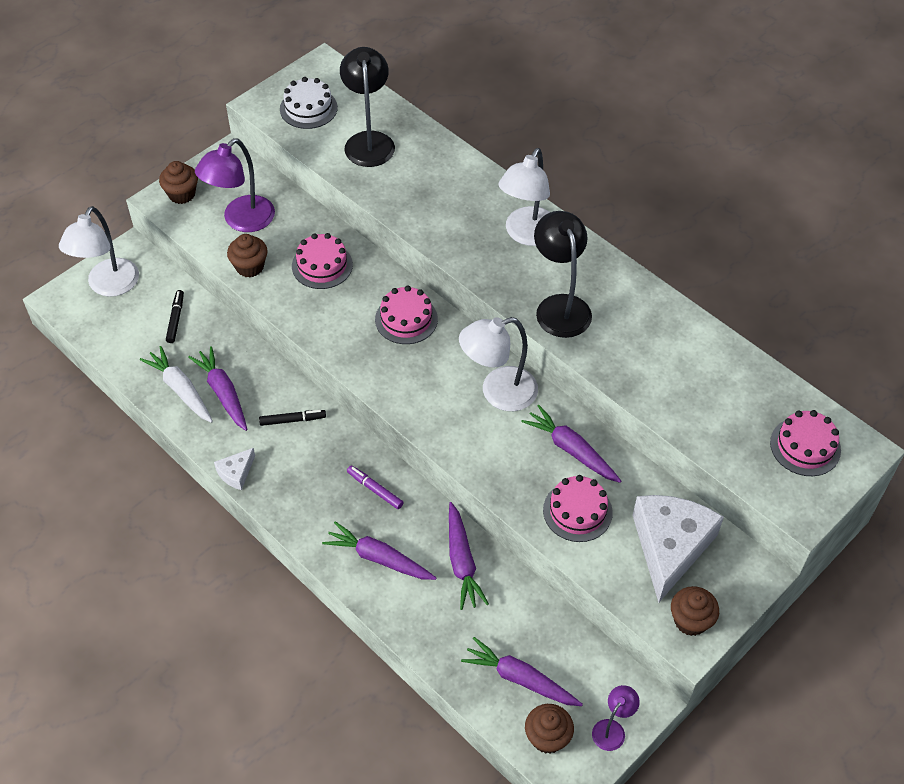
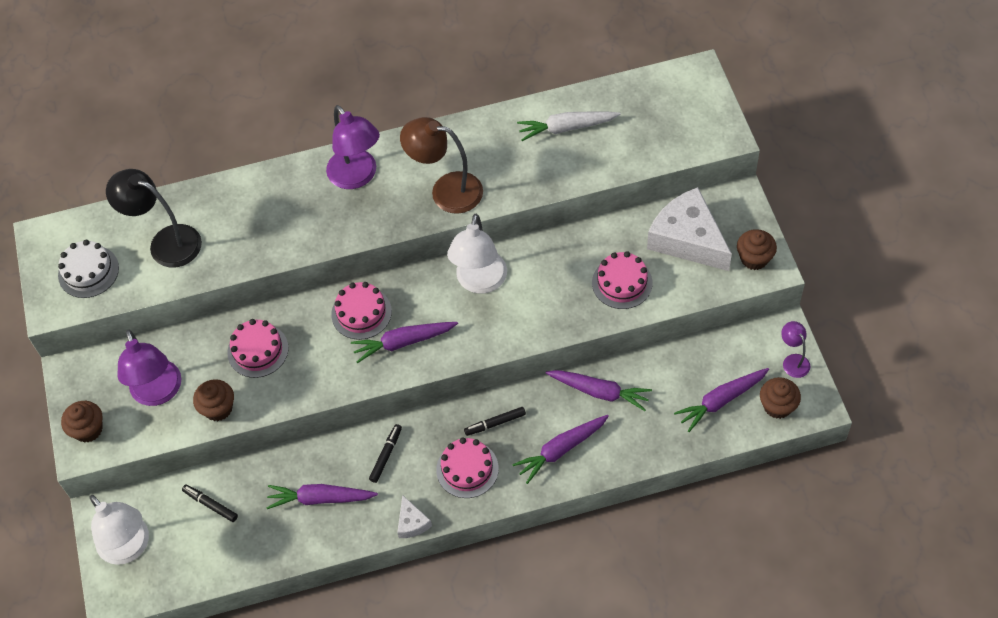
camera: 55 degrees left, 5 degrees up
(180, 389) = (293, 532): white carrot -> white carrot (566, 128)
(375, 490) = (495, 423): purple marker -> black marker
(526, 235) = (357, 177): white lamp -> purple lamp
(560, 306) = (446, 190): black lamp -> brown lamp
(571, 450) = (565, 259): purple carrot -> purple carrot (403, 342)
(805, 446) = (674, 104): pink cake -> pink cake (467, 469)

